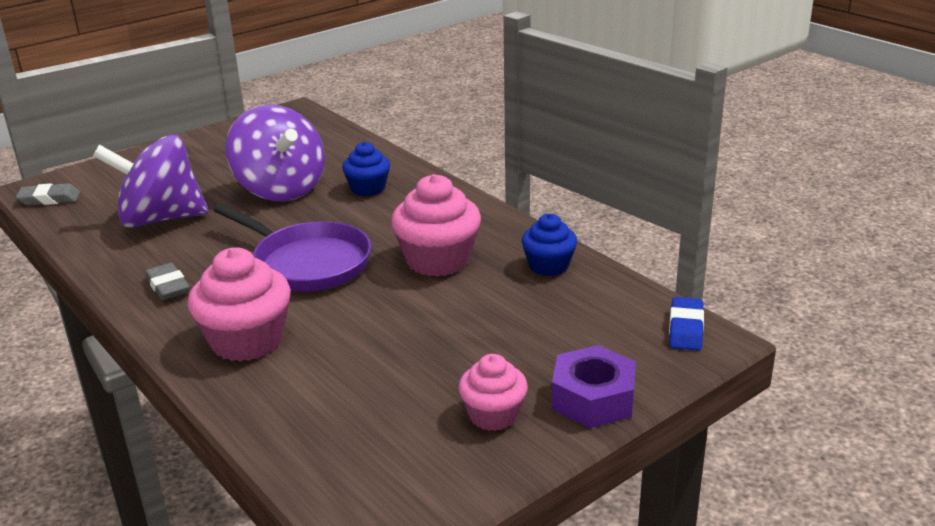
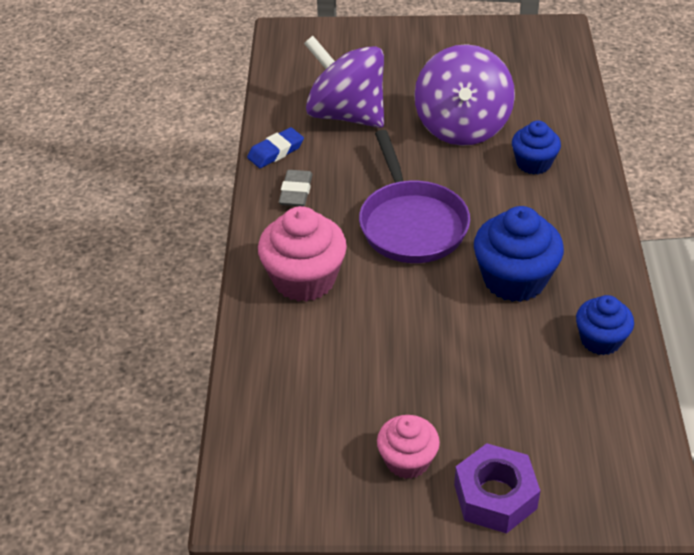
camera: 40 degrees right, 15 degrees up
(49, 199) = (288, 50): grey eraser -> none
(438, 260) = (514, 279): pink cupcake -> blue cupcake
(686, 328) = (647, 480): blue eraser -> blue eraser (276, 152)

